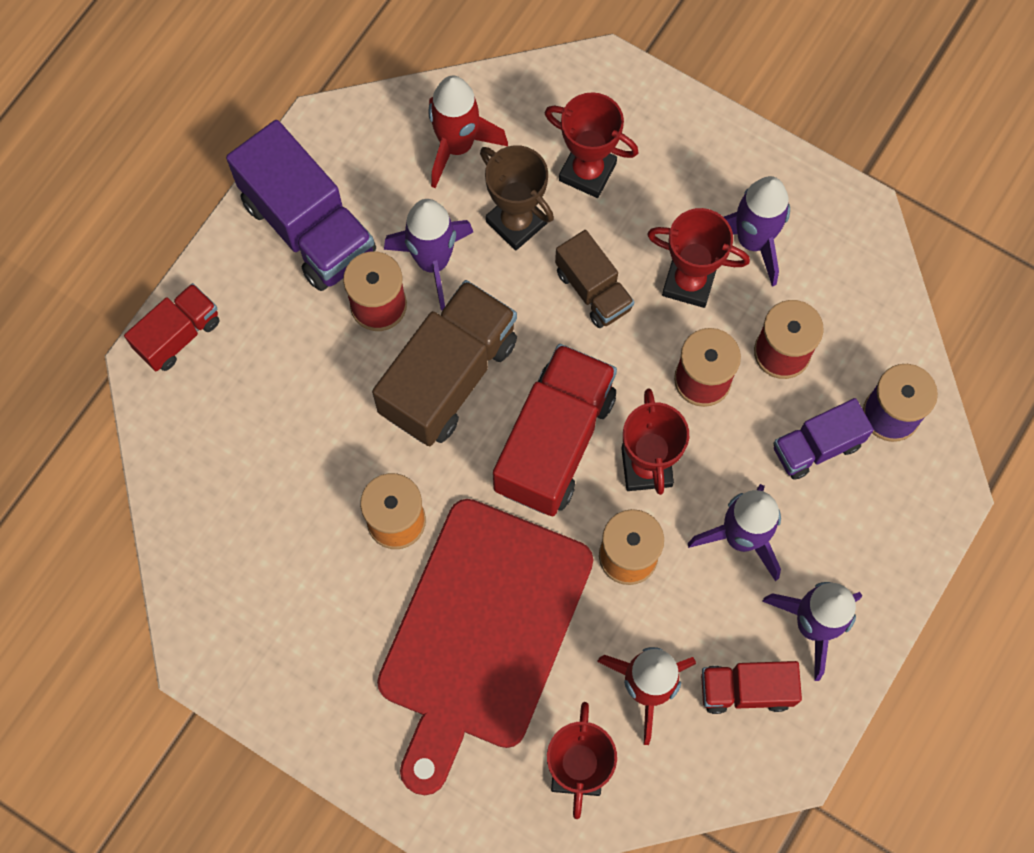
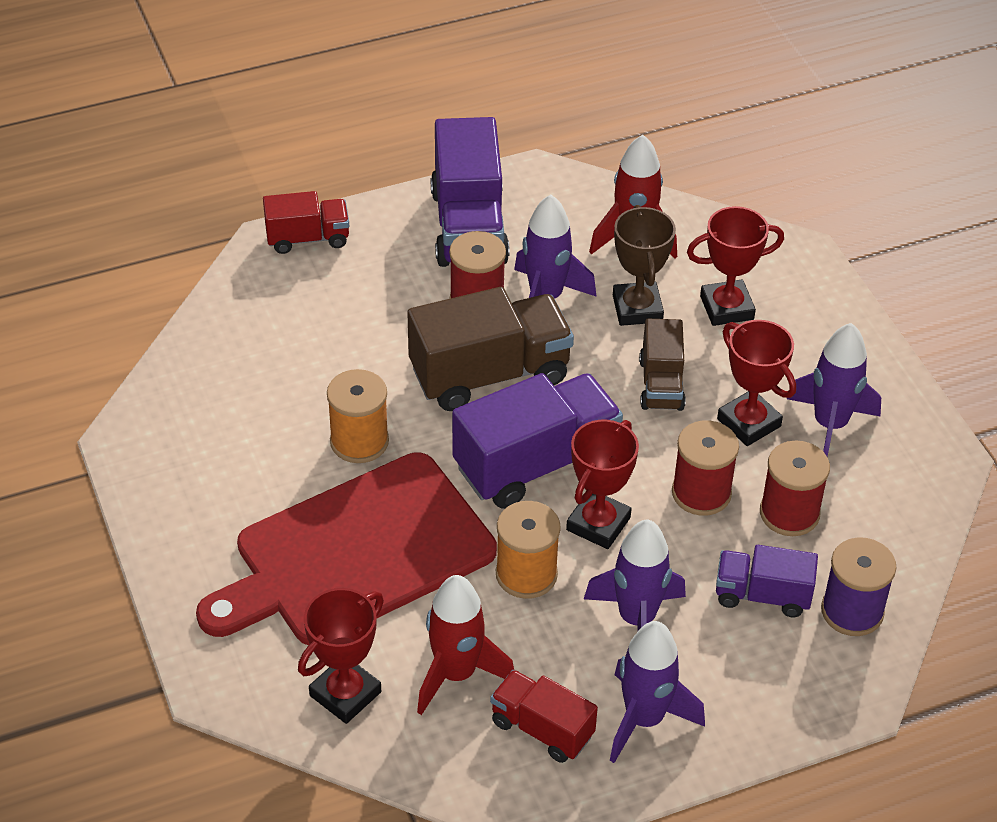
camera: 35 degrees right, 25 degrees down
(554, 442) = (536, 463): red truck -> purple truck
(587, 172) = (726, 308): red trophy -> red trophy turned 75 degrees counterclockwise

